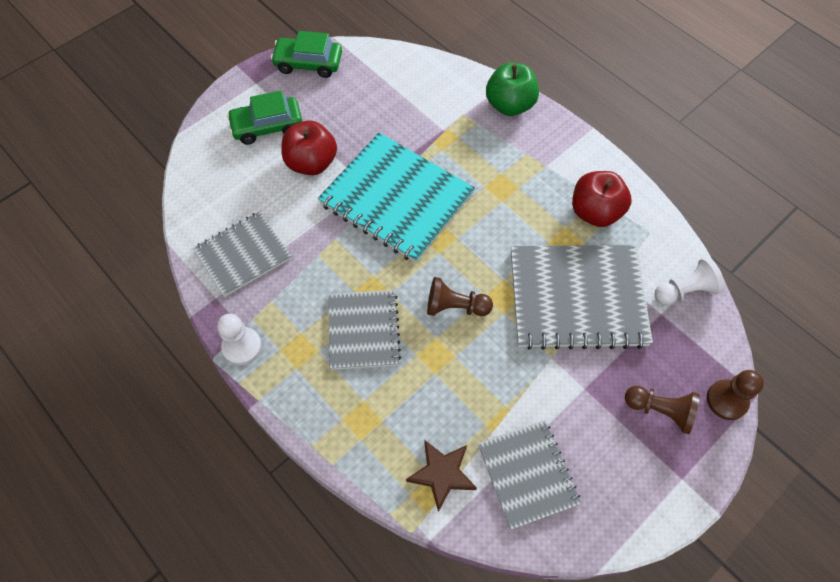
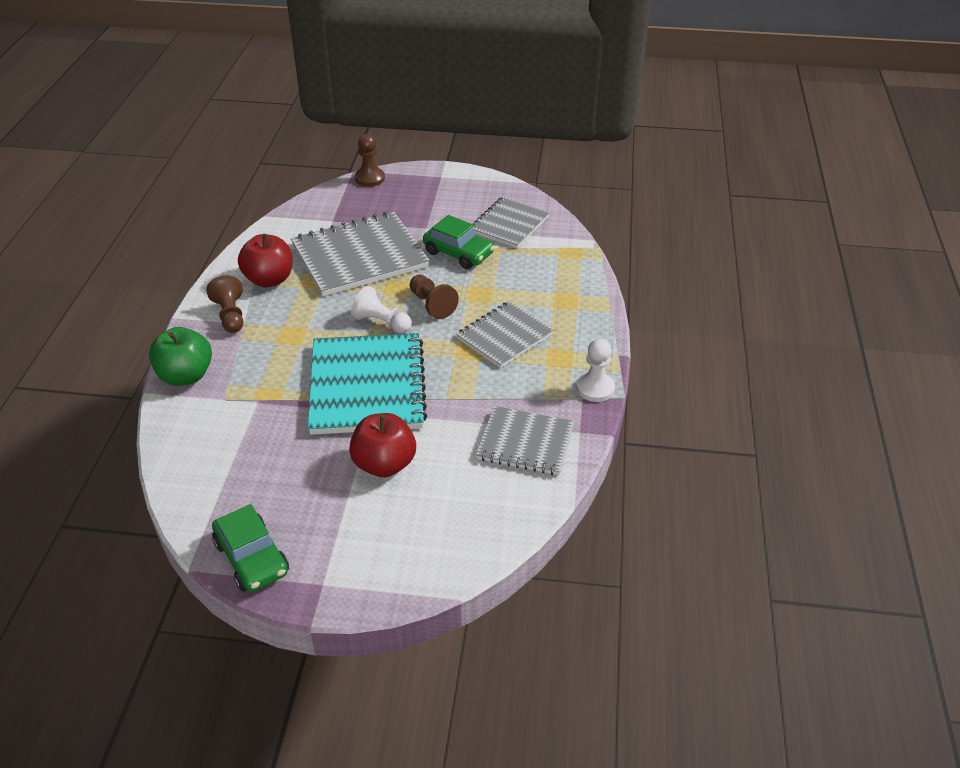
camera: 130 degrees left, 20 degrees down
(267, 126) = (373, 529): green car -> green car (458, 253)
(442, 474) = (553, 253): brown star -> none
(577, 298) = (359, 257): grey notebook -> grey notebook turned 75 degrees counterclockwise
(660, 410) = (406, 197): brown pawn -> brown pawn (230, 315)
(685, 291) = (302, 218): white pawn -> white pawn (381, 323)

